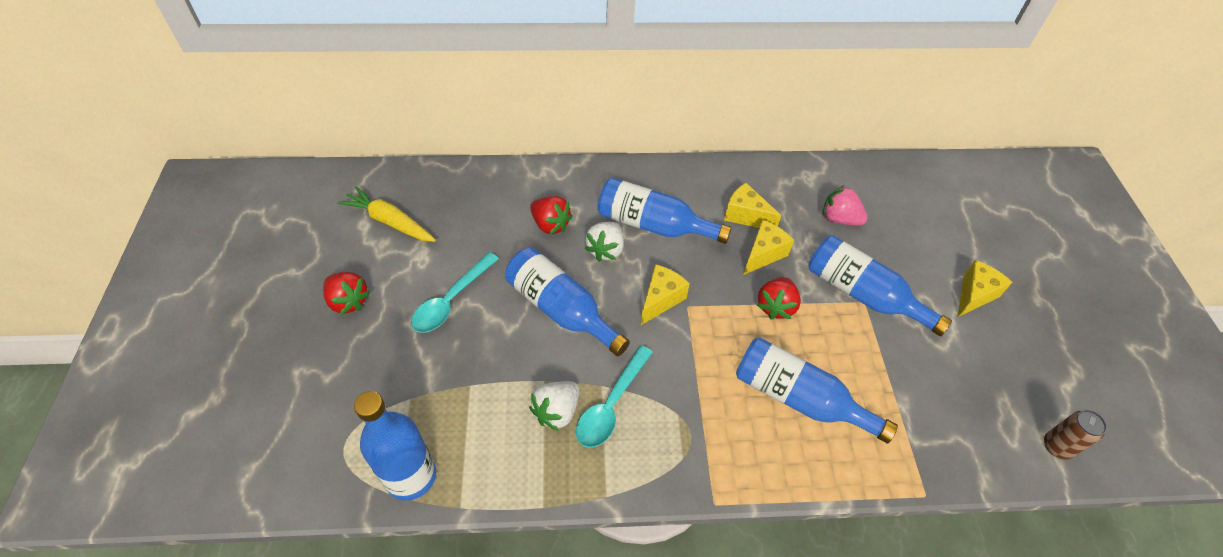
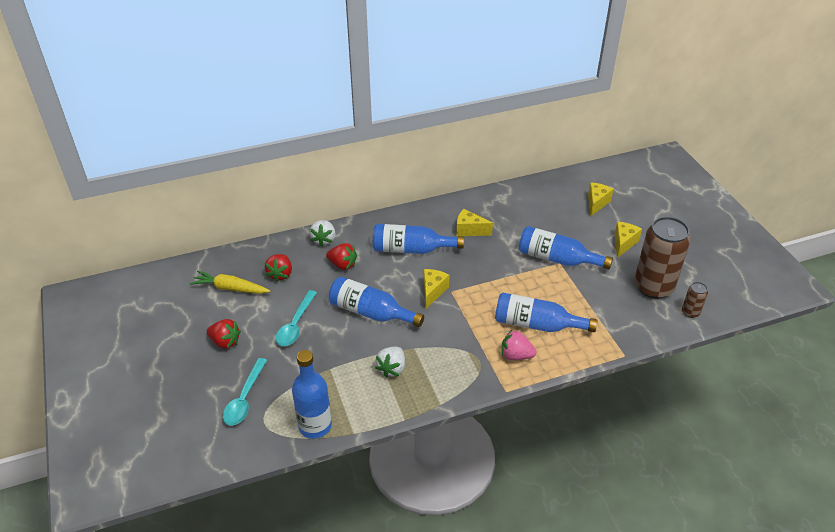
camera: 15 degrees left, 10 degrees down
(606, 250) = (386, 271): white strawberry -> white strawberry (324, 240)
(611, 405) = (424, 357): turquoise spoon -> turquoise spoon (244, 399)
(763, 254) = (488, 250): yellow cheese -> yellow cheese (596, 203)
(776, 306) = (506, 278): red strawberry -> red strawberry (280, 274)
(839, 219) = (529, 219): pink strawberry -> pink strawberry (516, 355)
(1004, 383) = (653, 287): none -> brown can

